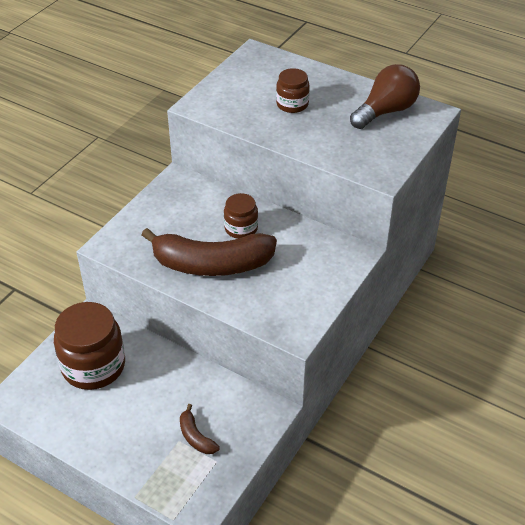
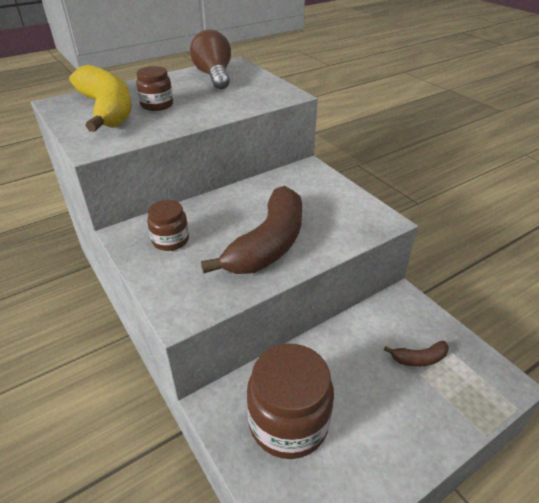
camera: 65 degrees left, 5 degrees down
(241, 228) = (234, 214): brown jar -> brown jar (170, 240)
(262, 83) = (107, 110): none -> yellow banana

